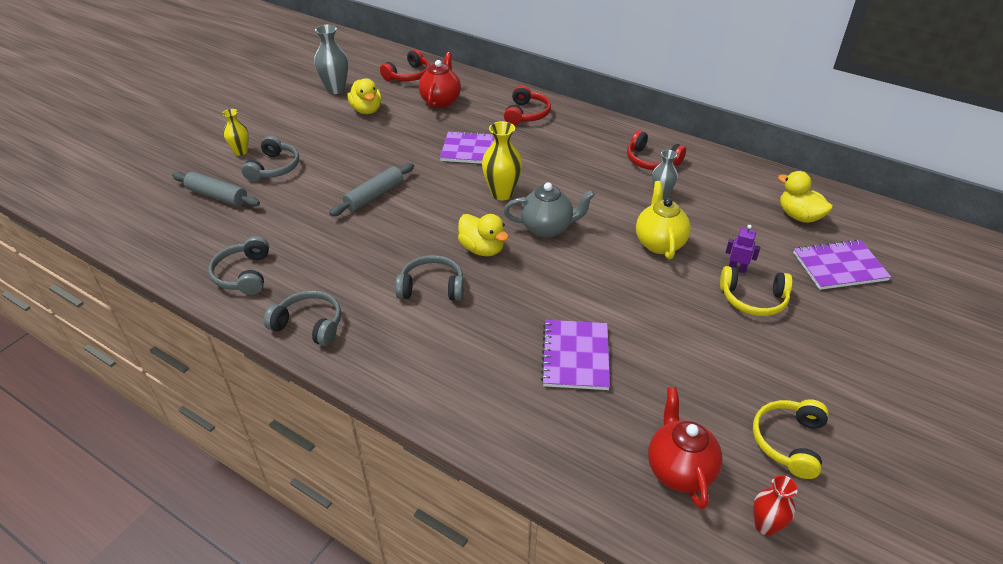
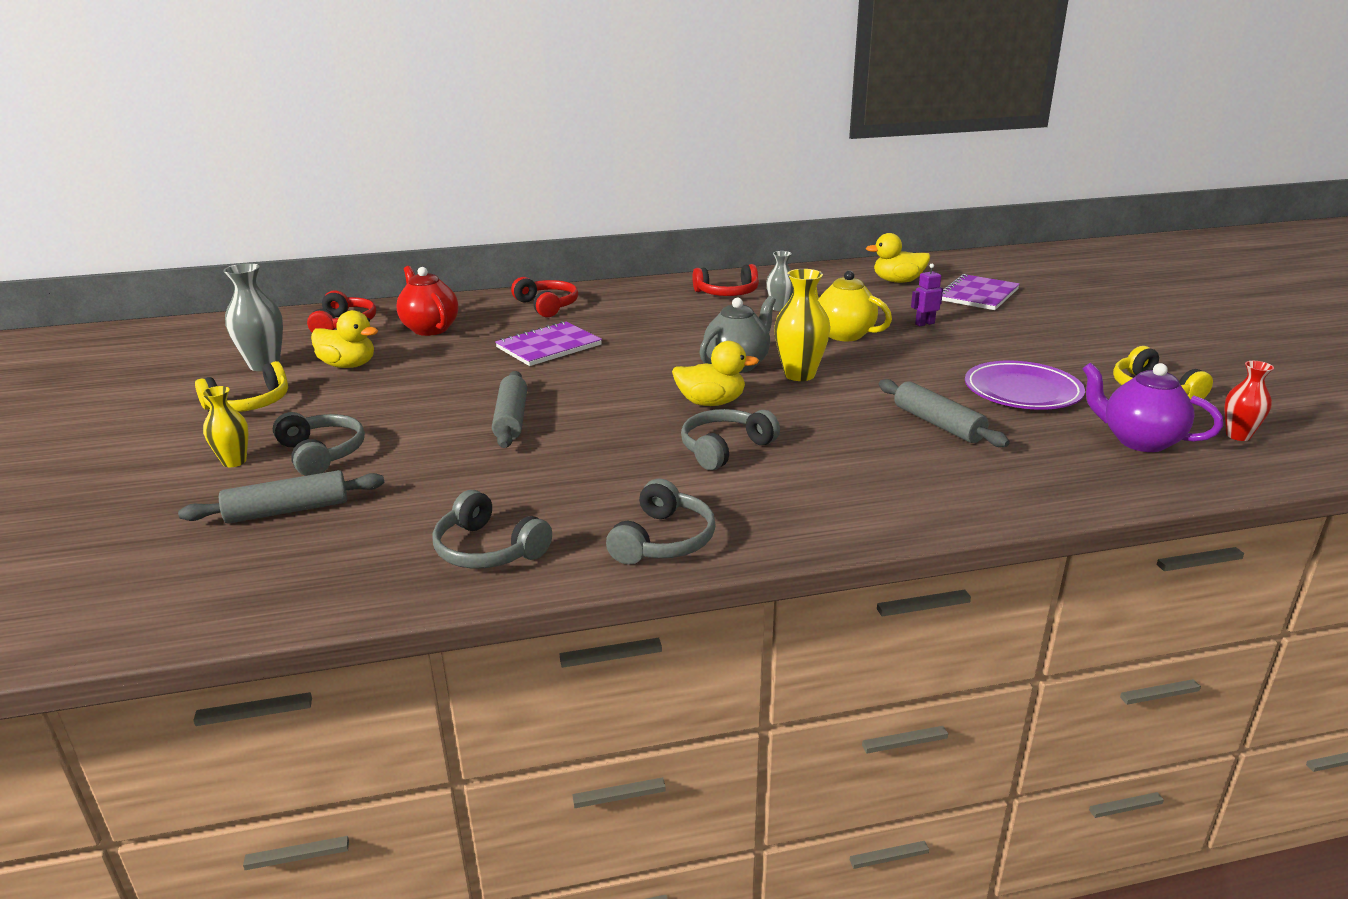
camera: 45 degrees left, 15 degrees down
(309, 325) = (663, 540): grey headphones -> grey headphones turned 135 degrees clockwise
(502, 193) = (644, 362): yellow vase -> yellow vase (799, 375)
(575, 356) = (937, 424): purple notebook -> grey rolling pin
(679, 470) = (1139, 441): red teapot -> purple teapot
(684, 372) = (1022, 391): none -> purple plate
(753, 299) = (971, 334): yellow headphones -> yellow headphones (249, 404)

